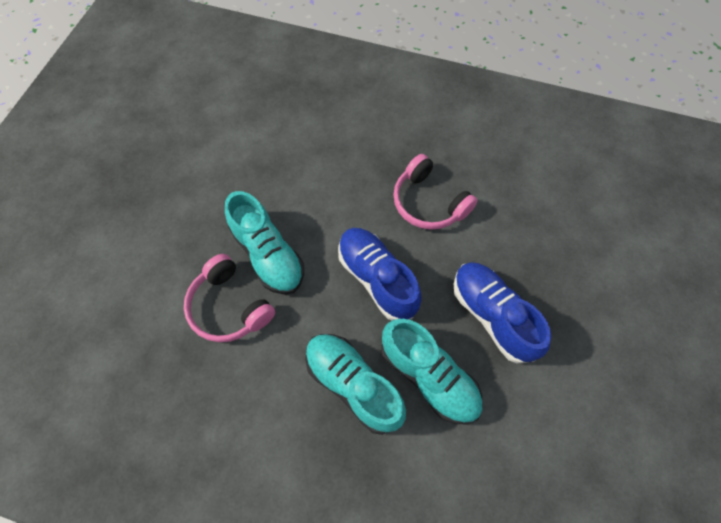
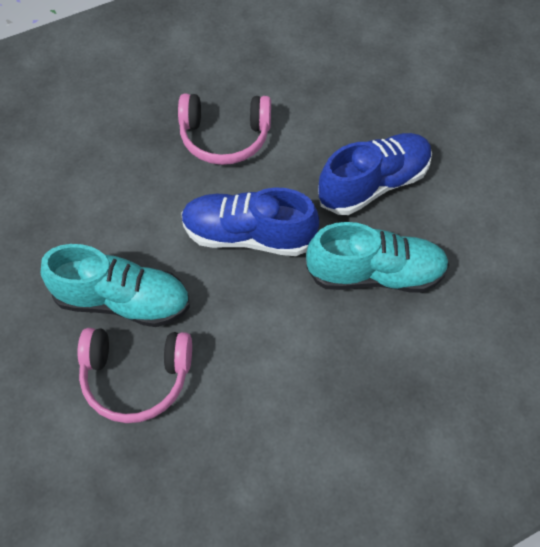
camera: 45 degrees left, 5 degrees down
(353, 384) = (322, 337): turquoise shoe -> none
(492, 315) = (373, 184): blue shoe -> blue shoe turned 135 degrees clockwise

